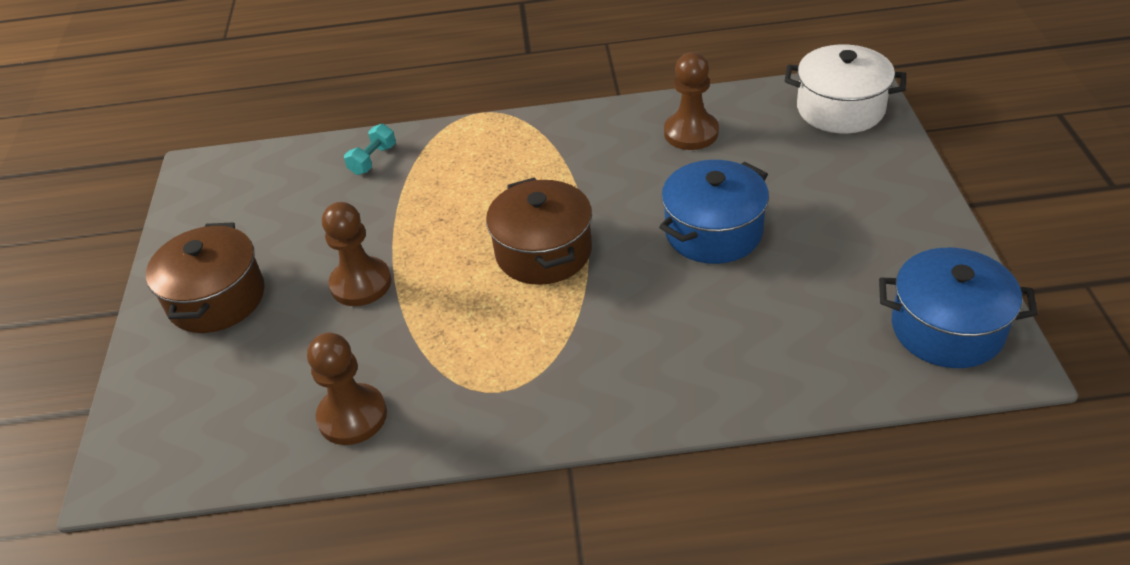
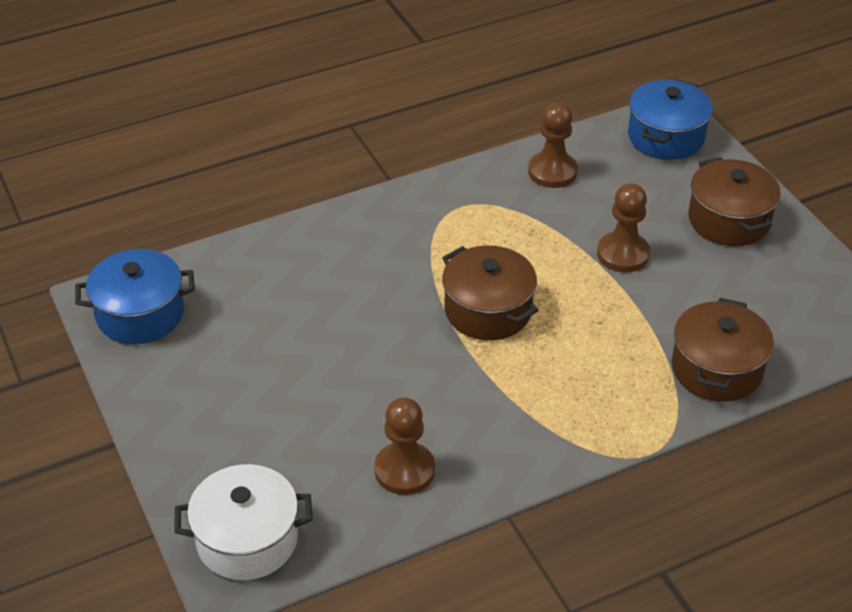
camera: 155 degrees right, 0 degrees up
(373, 160) = (716, 369): turquoise dumbbell -> brown pot
(713, 232) = (346, 359): blue pot -> blue pot (666, 137)

